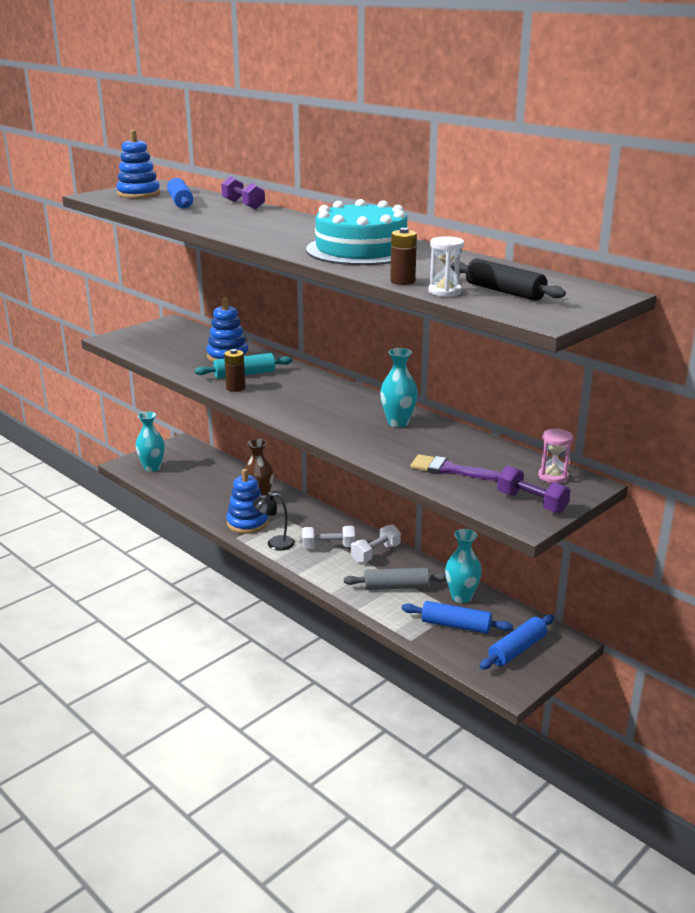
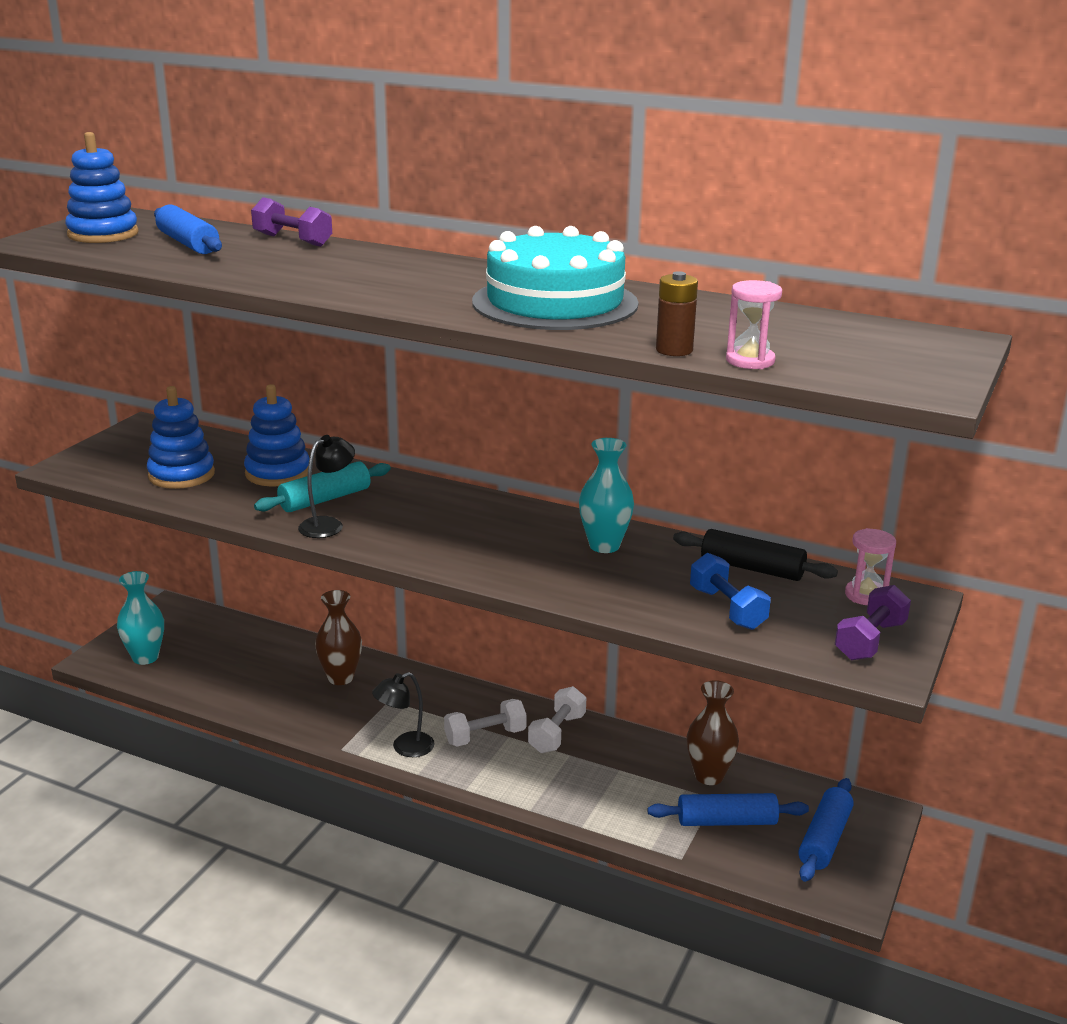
camera: 20 degrees left, 0 degrees up
(235, 388) = (328, 524): brown battery -> black lamp
(247, 523) = (345, 722): blue stacking toy -> blue stacking toy (181, 475)
(396, 587) = (614, 779): grey rolling pin -> none
(444, 291) = (750, 361): white hourglass -> pink hourglass
(449, 469) = (727, 609): purple brush -> blue dumbbell
(461, 597) = (709, 776): turquoise vase -> brown vase
(504, 291) = (827, 352): black rolling pin -> black rolling pin (752, 568)
(531, 503) = (870, 641): purple dumbbell -> purple dumbbell turned 75 degrees counterclockwise

